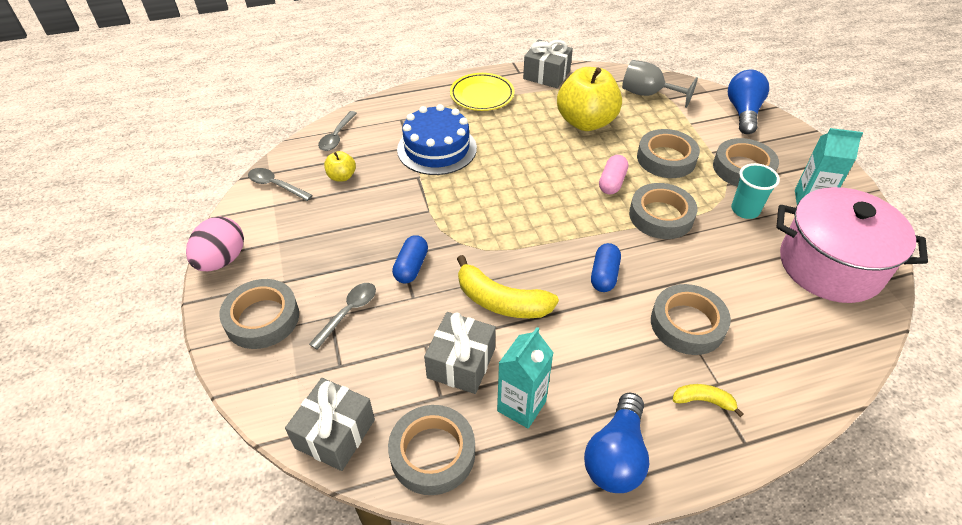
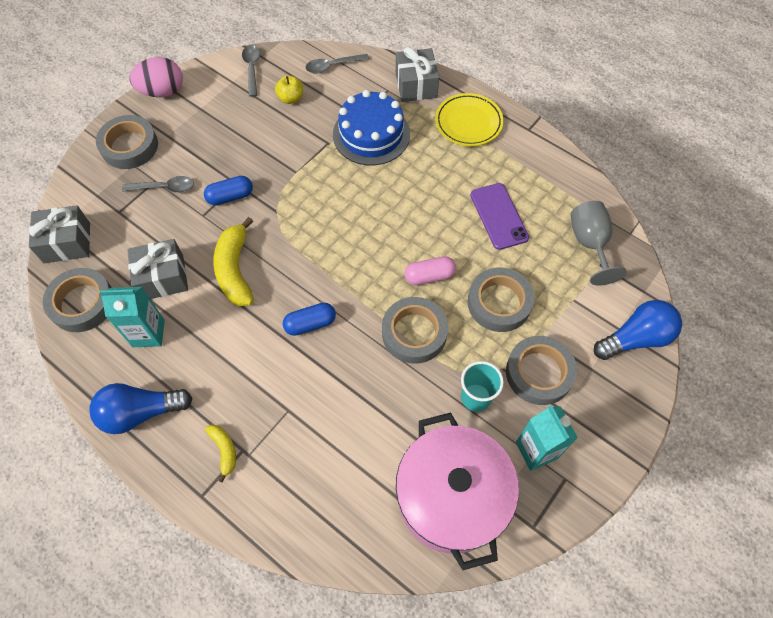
camera: 55 degrees right, 15 degrees up
(546, 75) = (544, 151): grey gift -> grey gift (416, 85)
(586, 122) = (499, 216): yellow apple -> purple phone
(687, 324) = (297, 407): grey tape -> none

